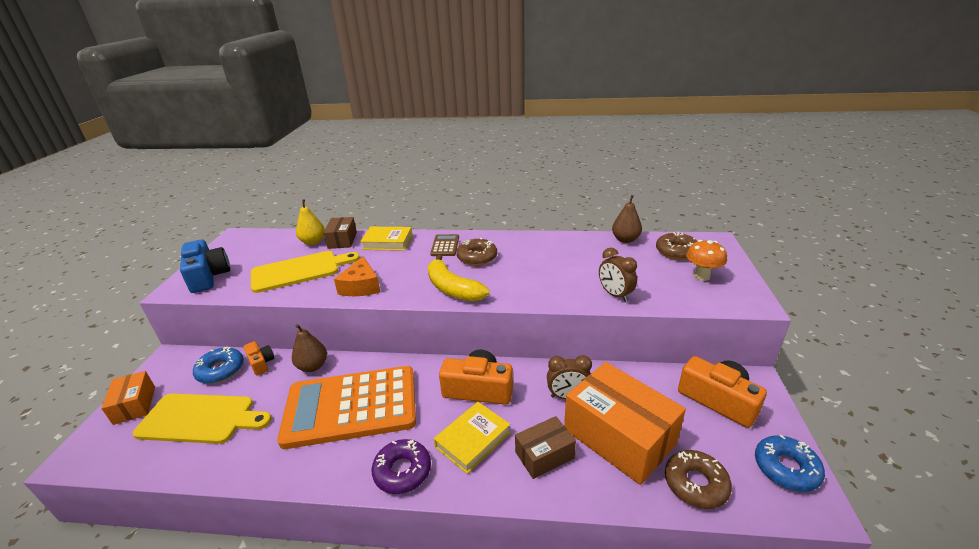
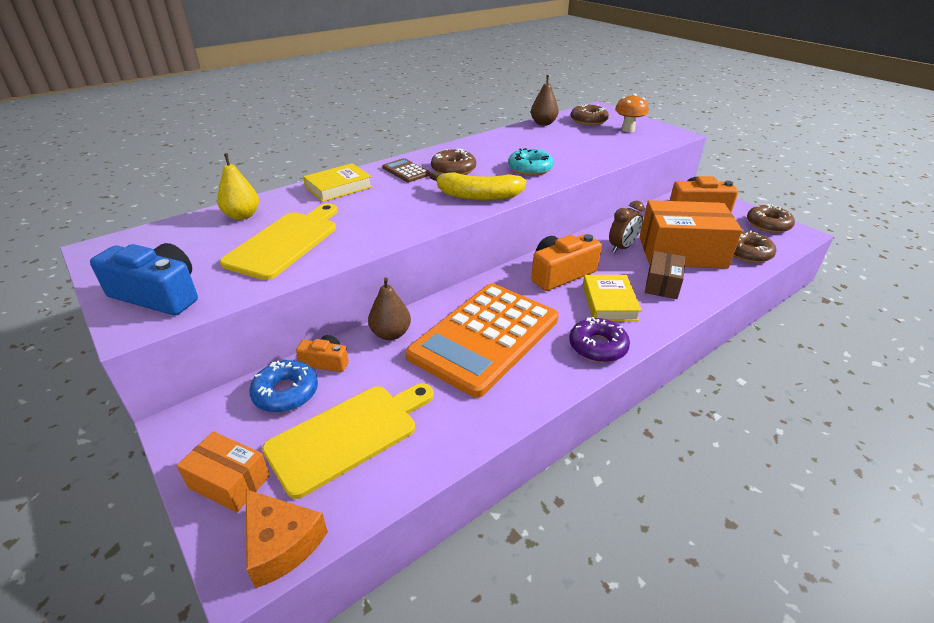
camera: 45 degrees left, 5 degrees up
(342, 240) = (279, 202): brown box -> none
(361, 286) = (388, 226): orange cheese -> orange cheese (281, 544)
(533, 281) = (530, 168): none -> turquoise donut
(615, 295) = (599, 157): brown clock -> none
(786, 468) = (768, 224): blue donut -> brown donut

